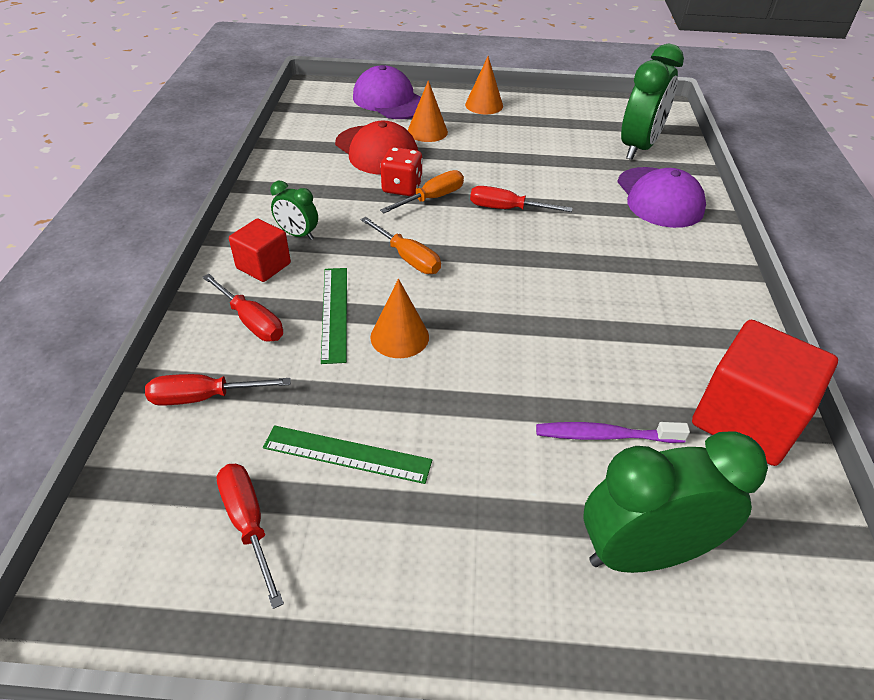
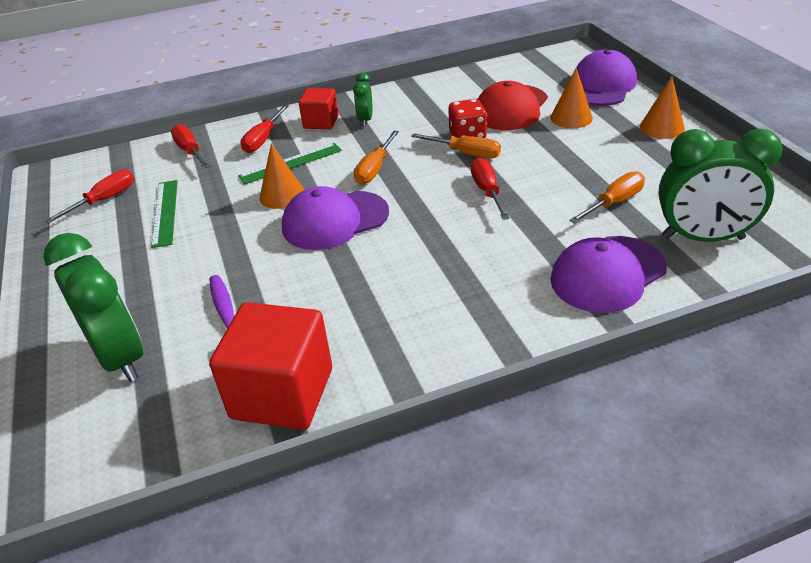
camera: 70 degrees right, 5 degrees down
(483, 311) = (335, 220): none -> purple cap
(570, 161) = (614, 203): none -> orange screwdriver

